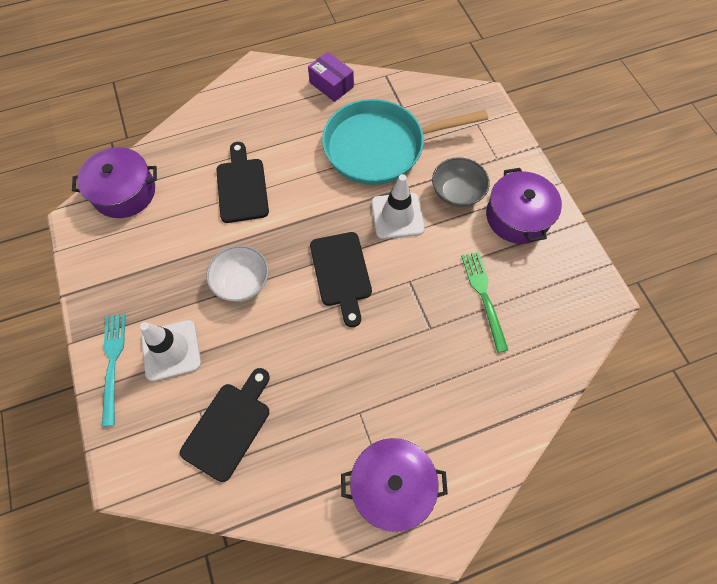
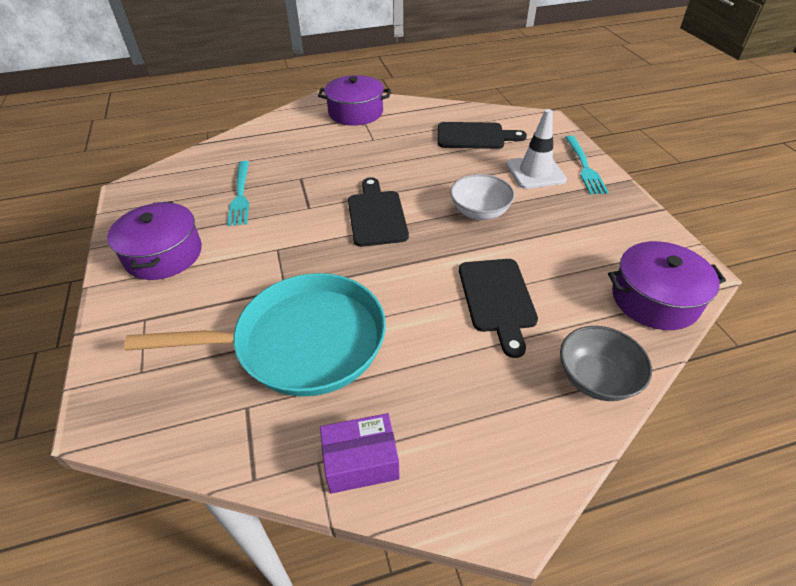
camera: 175 degrees left, 20 degrees down
(229, 426) = (474, 136): black cutting board -> black cutting board turned 120 degrees counterclockwise
(331, 85) = (361, 462): purple box -> purple box turned 60 degrees counterclockwise
(397, 216) = (303, 260): white traffic cone -> none
(457, 193) = (221, 280): grey bowl -> grey bowl (596, 378)
(483, 296) = (240, 195): green fork -> turquoise fork

